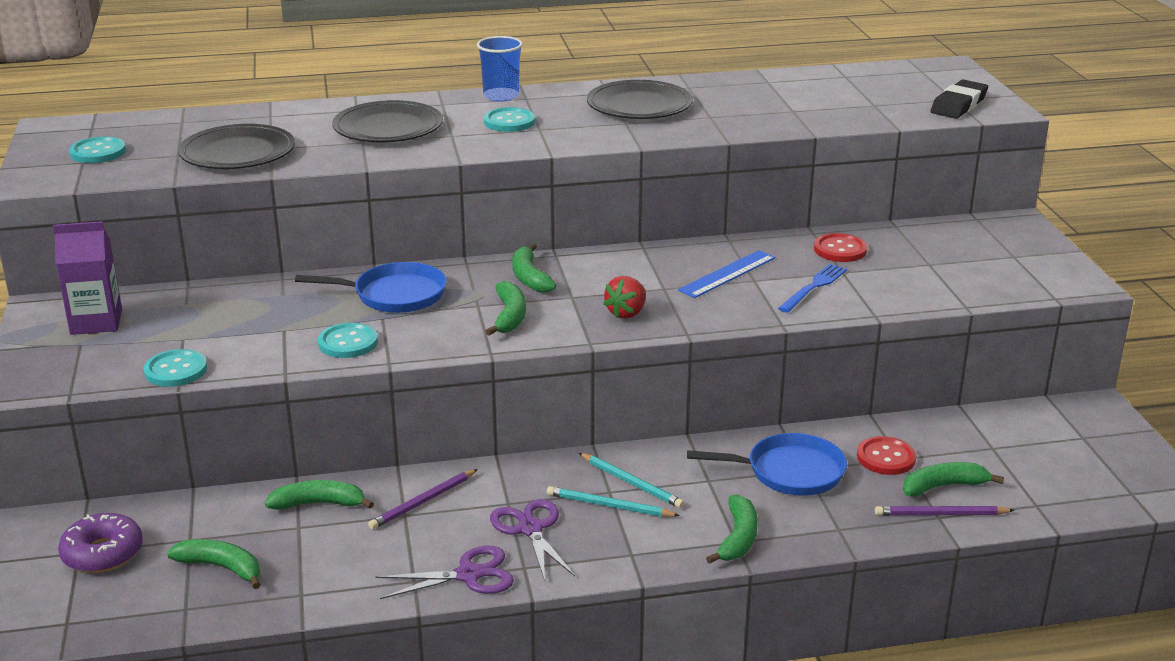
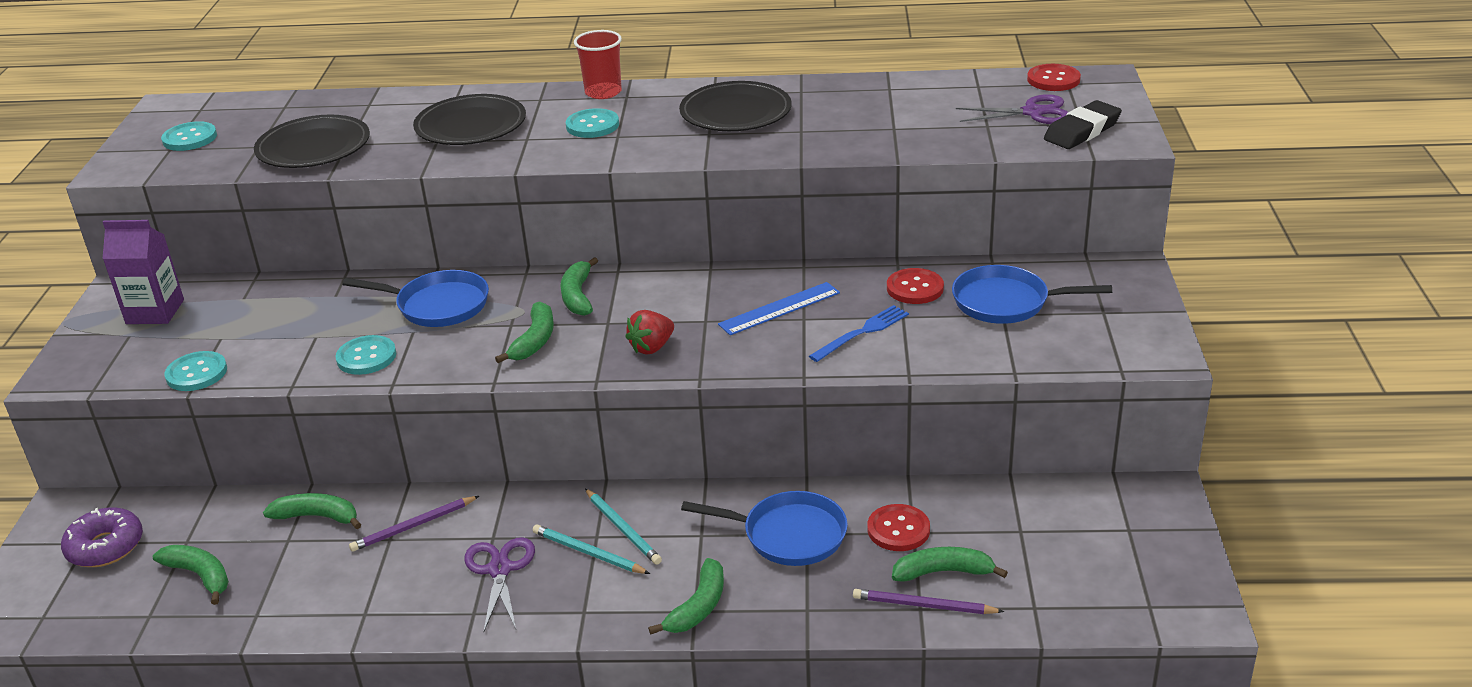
camera: 15 degrees right, 5 degrees up
(468, 575) = (417, 614): purple scissors -> purple scissors (1033, 112)
(501, 96) = (603, 92): blue cup -> red cup
(907, 69) = (1053, 79): none -> red button
(926, 255) = (1006, 302): none -> blue pan

